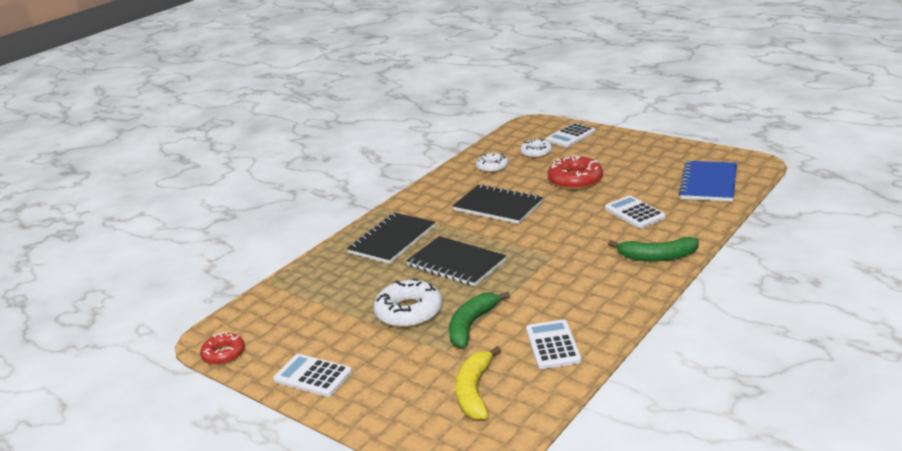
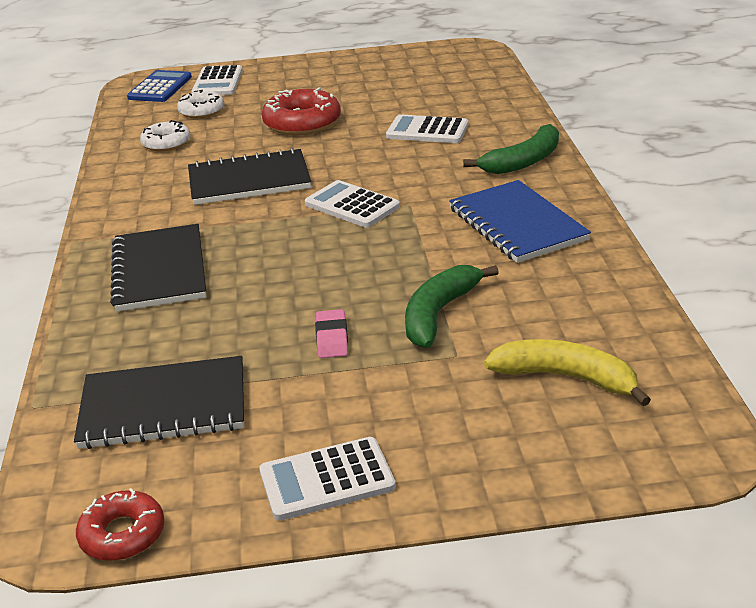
camera: 45 degrees left, 5 degrees up
(409, 312) = (332, 338): white donut -> pink eraser
(456, 263) = (301, 259): black notebook -> black notebook (164, 406)
(471, 325) = (439, 313): green banana -> green banana turned 45 degrees clockwise
(474, 391) = (566, 378): yellow banana -> yellow banana turned 150 degrees clockwise
(537, 129) = (160, 87): none -> blue calculator
(552, 345) = (566, 289): white calculator -> white calculator (352, 205)
(709, 183) = (457, 79): blue notebook -> blue notebook (517, 224)

